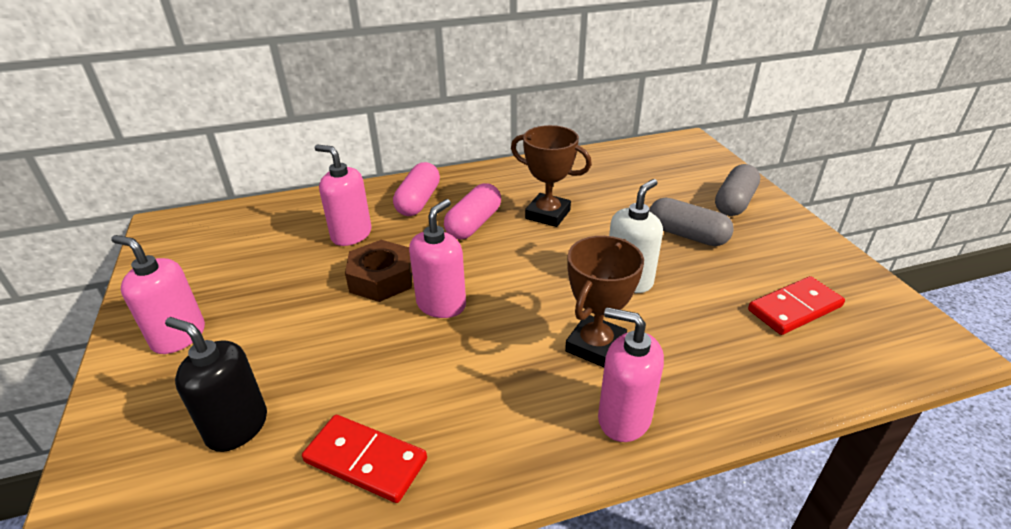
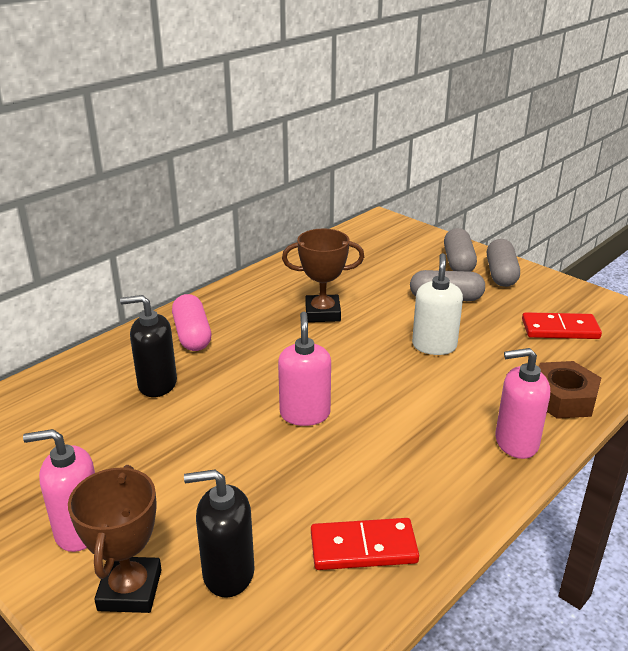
camera: 30 degrees left, 5 degrees down
(351, 235) = (157, 384): pink soap dispenser -> black soap dispenser
(381, 279) = (229, 412): brown nut -> brown nut (563, 398)
(474, 224) = (266, 340): pink capsule -> none
(595, 346) = (453, 401): brown trophy -> brown trophy (130, 590)
(774, 227) = (501, 274): none -> grey capsule
(794, 308) = (560, 329): red domino -> red domino turned 60 degrees clockwise

